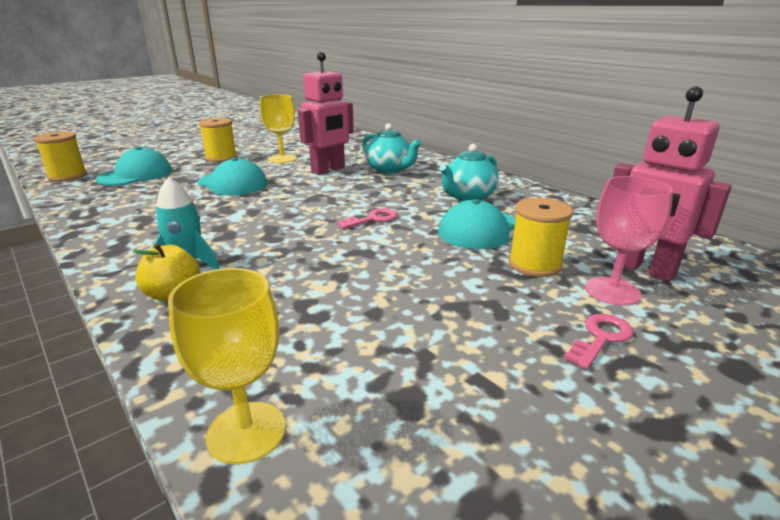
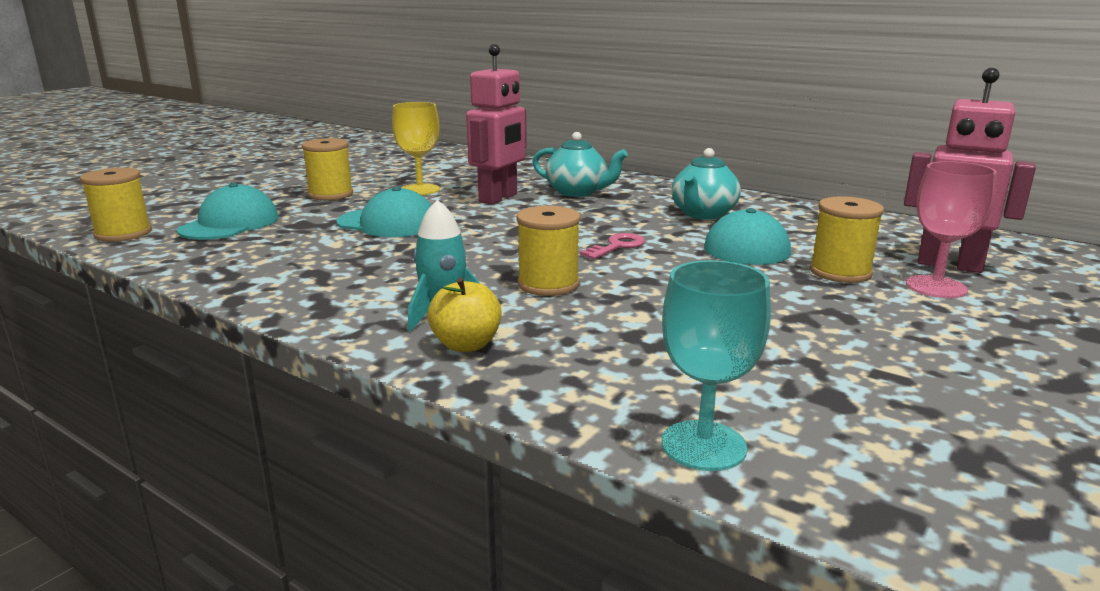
camera: 15 degrees left, 5 degrees down
(246, 432) = (703, 445): yellow goblet -> turquoise goblet
(287, 247) = (548, 284): none -> yellow spool
(600, 338) = (960, 326): pink key -> none

